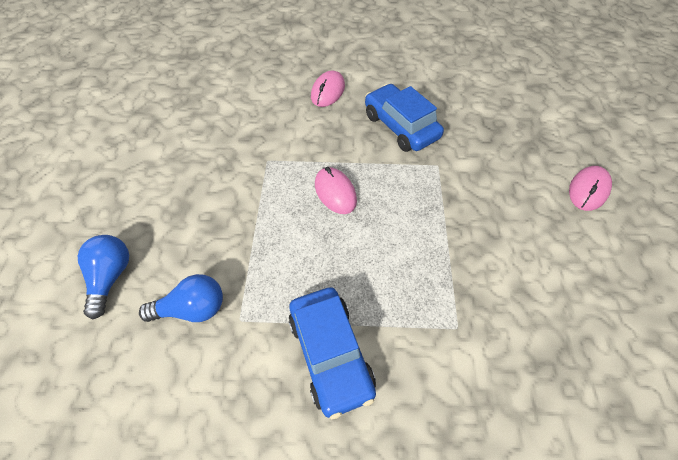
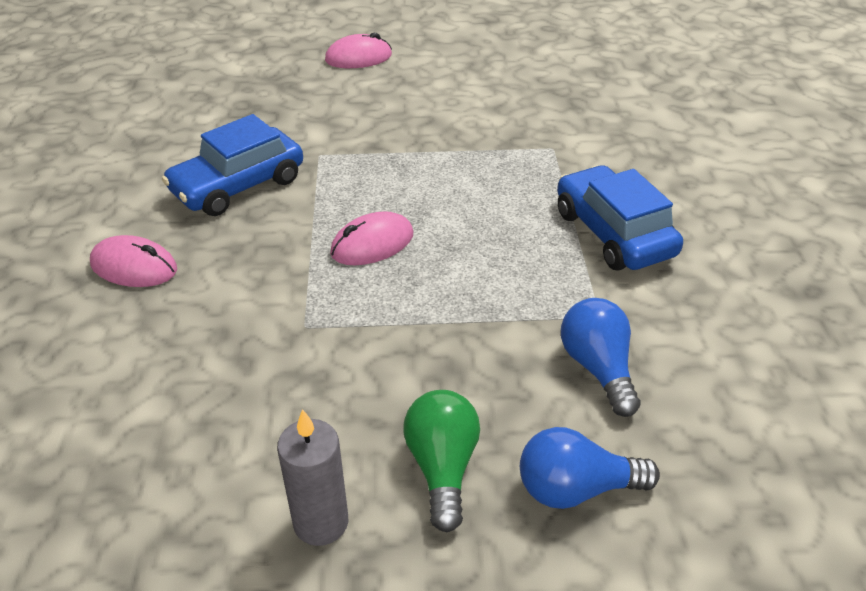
camera: 95 degrees left, 15 degrees down
(139, 168) = (321, 522): none -> grey candle
(149, 216) = (442, 467): none -> green light bulb
(331, 353) = (613, 233): blue car -> blue car turned 90 degrees counterclockwise
(588, 190) = (358, 58): pink mouse -> pink mouse turned 45 degrees counterclockwise

